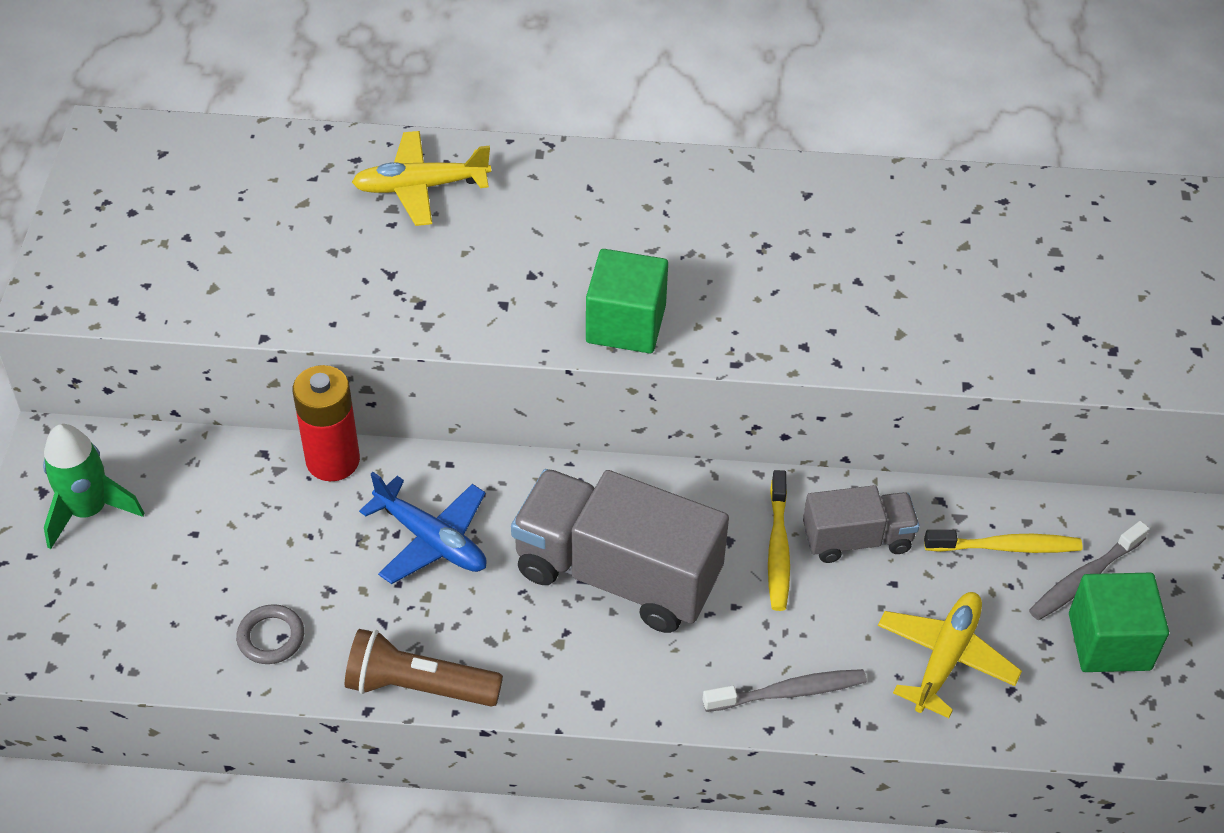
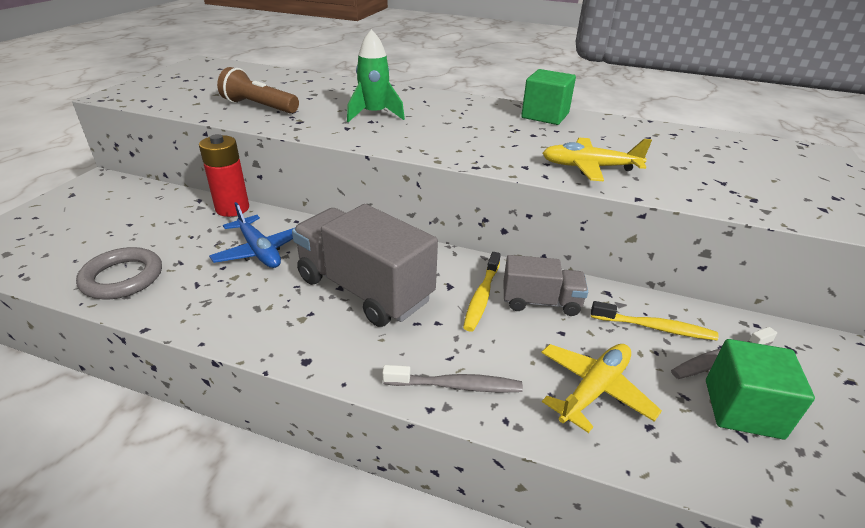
camera: 15 degrees right, 15 degrees down
(89, 510) = (85, 205): green rocket -> green rocket (374, 114)
(271, 637) = (122, 278): grey ring -> grey ring, size x1.64
(418, 686) = (189, 323): brown flashlight -> brown flashlight (259, 107)
(420, 187) = (334, 90): yellow plane -> yellow plane (589, 167)
(626, 324) = (414, 143): green cube -> green cube (545, 115)

